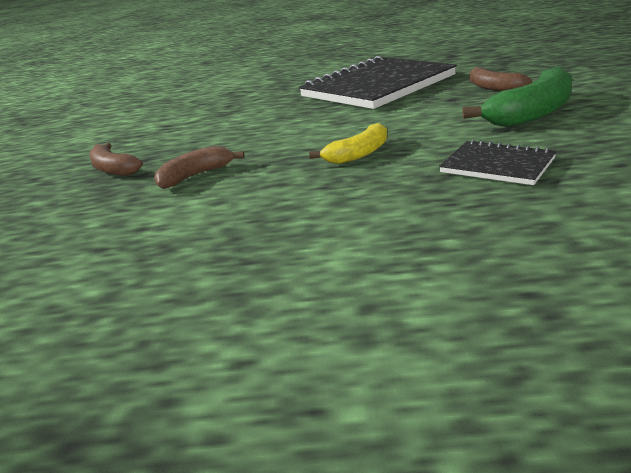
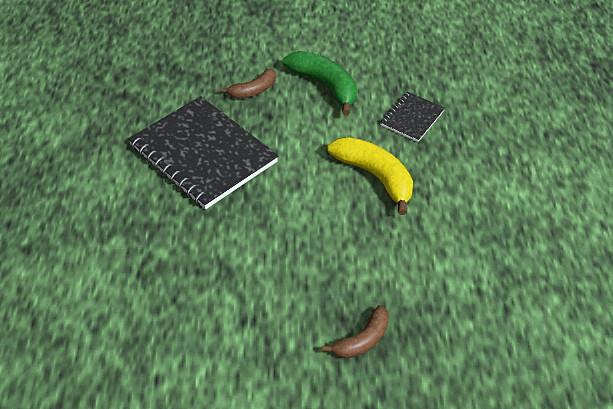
camera: 95 degrees left, 20 degrees up
(195, 176) = (393, 272): brown banana -> none
(358, 154) = (375, 177): yellow banana -> yellow banana, size x1.67

